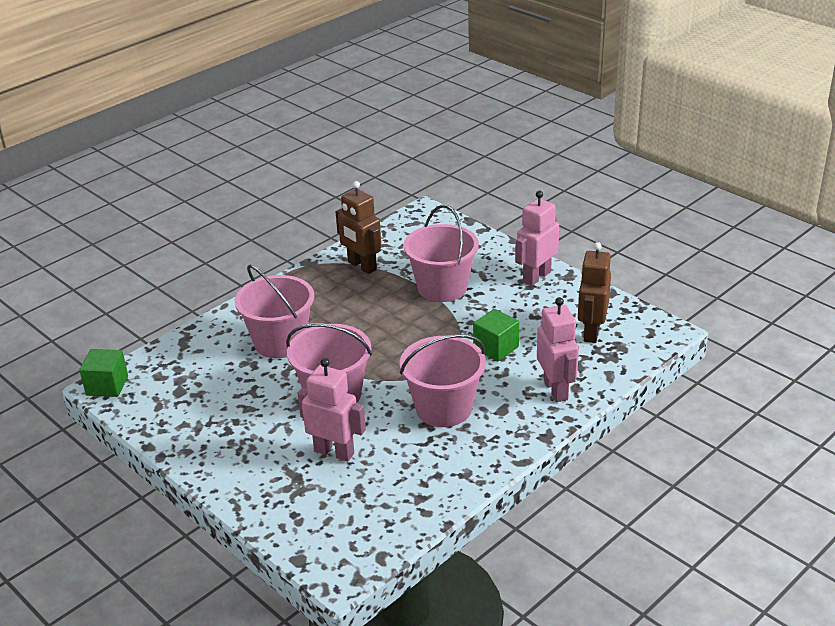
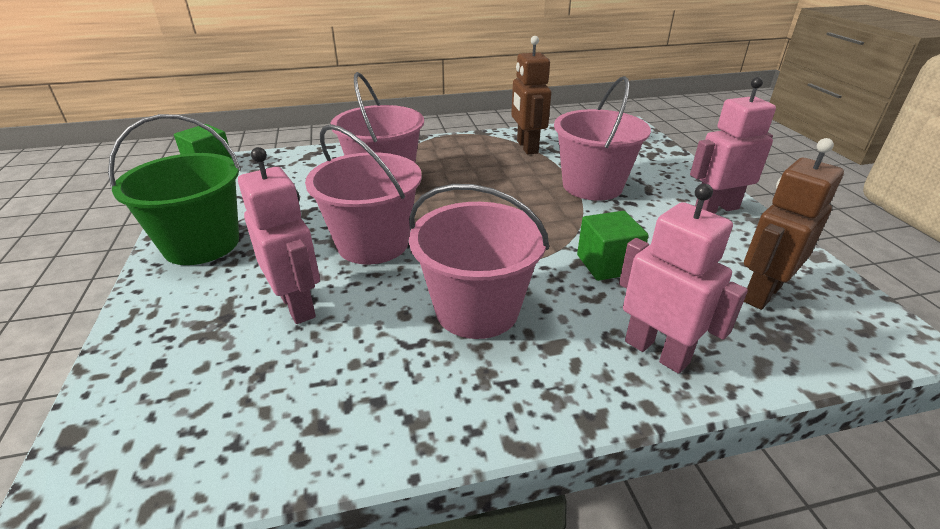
camera: 30 degrees right, 0 degrees up
(210, 446) = (202, 244): none -> green bucket
(556, 390) = (656, 351): pink robot -> pink robot turned 60 degrees counterclockwise

